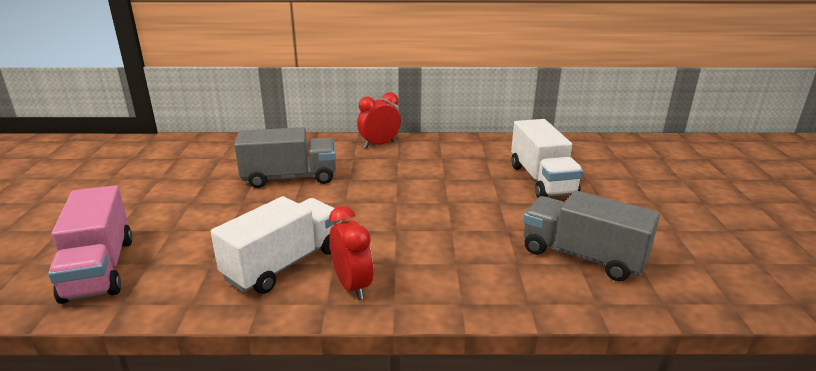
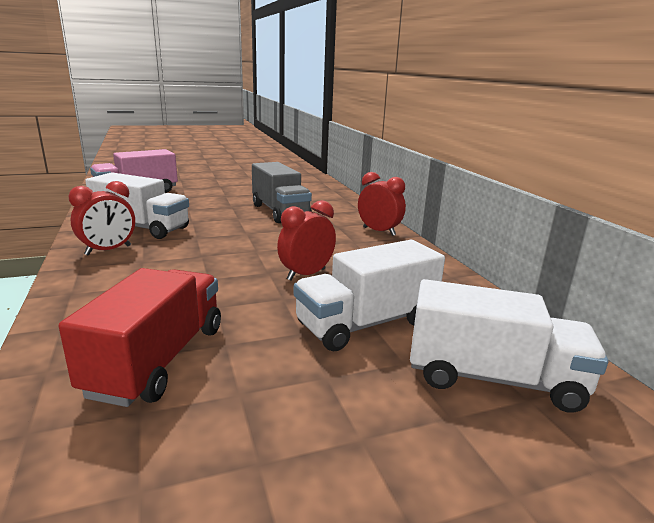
camera: 70 degrees right, 5 degrees down
(459, 187) = (306, 274): none -> red clock
(582, 256) = (158, 359): grey truck -> red truck
(601, 161) = (493, 378): none -> white truck

